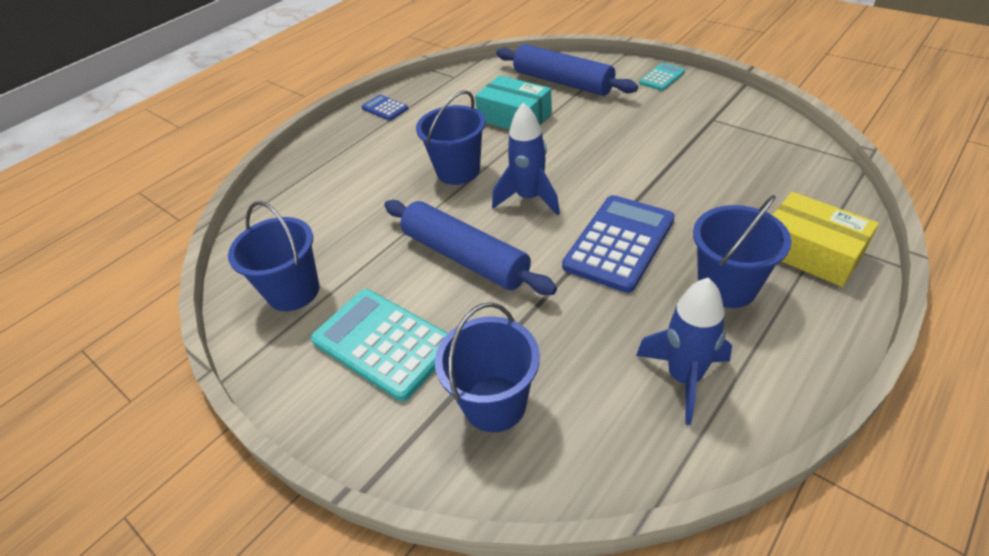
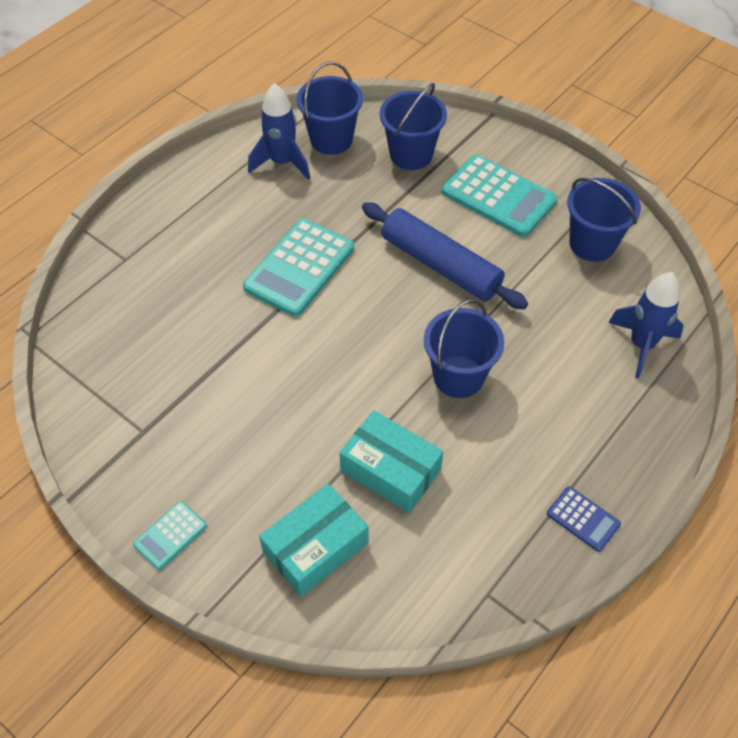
camera: 175 degrees right, 10 degrees up
(529, 198) = (378, 327): blue rocket -> blue rocket (641, 345)
(562, 82) = (315, 547): blue rolling pin -> turquoise box
(619, 243) = (299, 268): blue calculator -> turquoise calculator
(727, 286) = (225, 222): blue bucket -> blue bucket (331, 139)
(810, 252) = (144, 247): yellow box -> none

